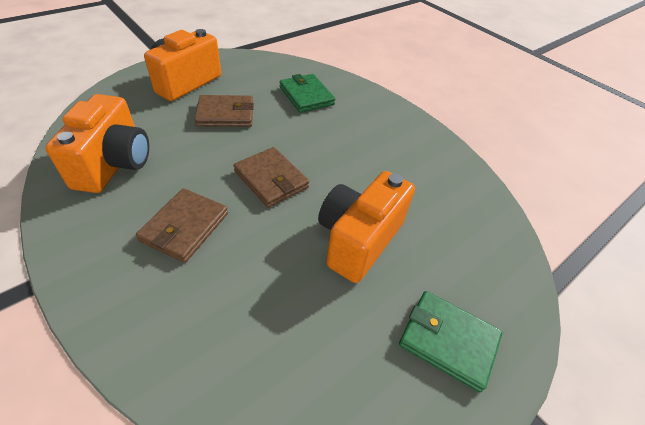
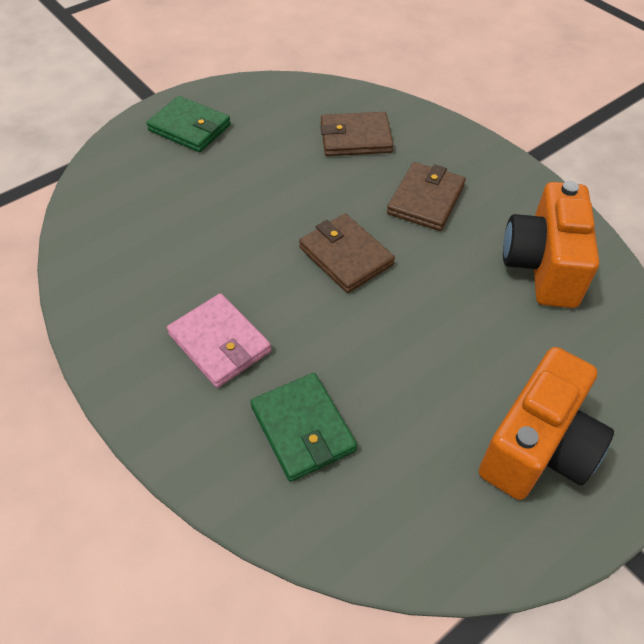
camera: 175 degrees left, 5 degrees up
(225, 114) = (435, 367): brown wallet -> brown wallet (355, 138)
(358, 132) = (219, 343): none -> pink wallet
(358, 240) = (248, 194): orange camera -> none

